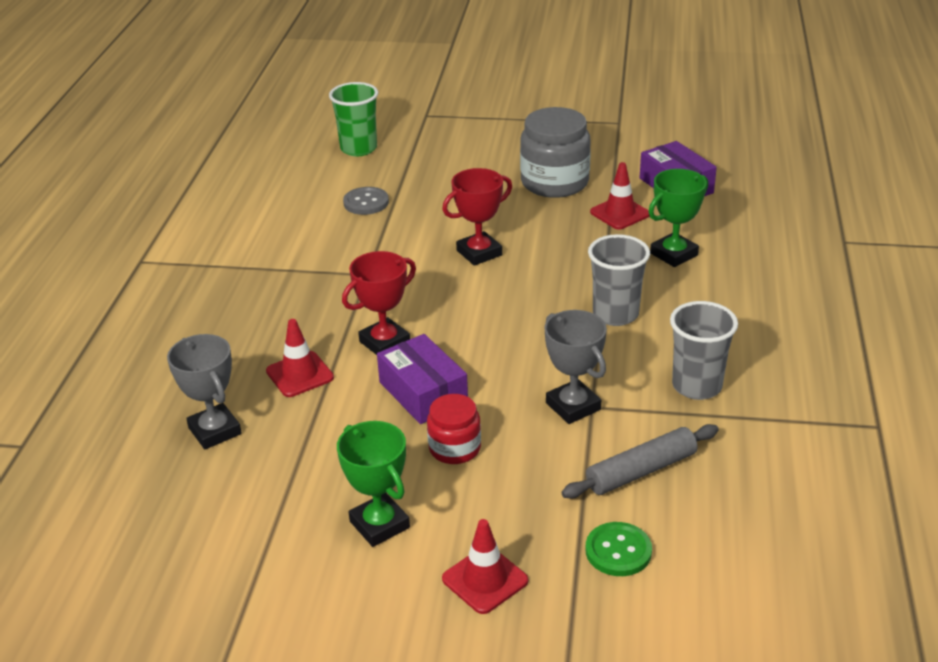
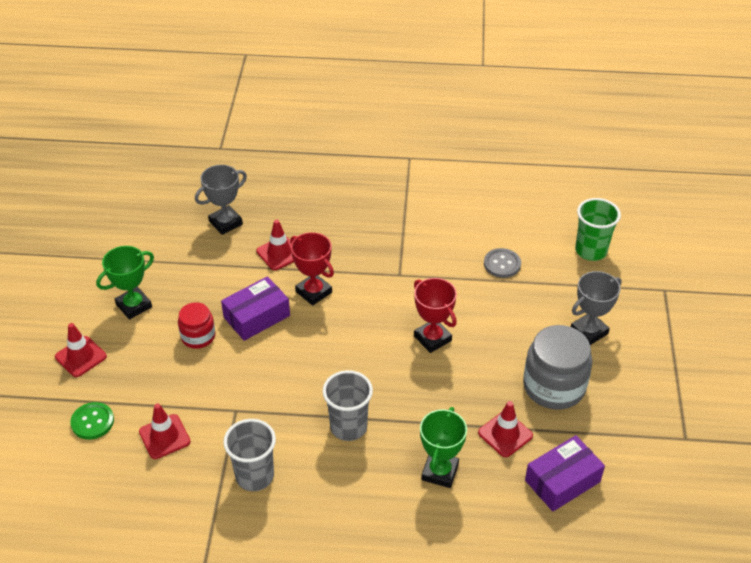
camera: 85 degrees right, 10 degrees up
(573, 406) = (236, 399): grey trophy -> grey trophy (589, 331)
(641, 471) = (164, 437): grey rolling pin -> red traffic cone
(674, 254) = (440, 472): green trophy -> green trophy turned 60 degrees clockwise

